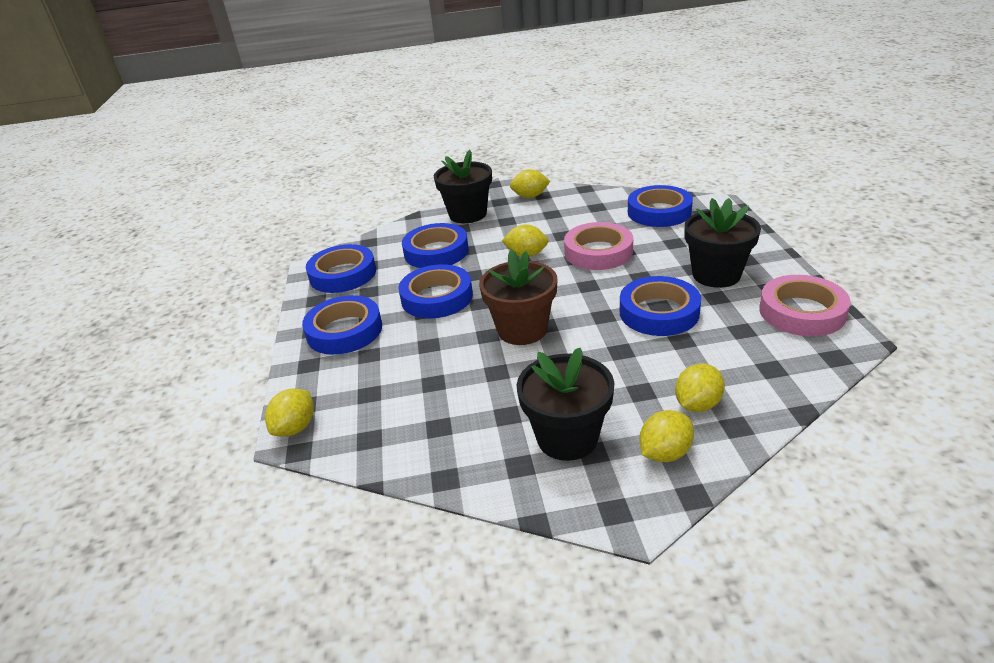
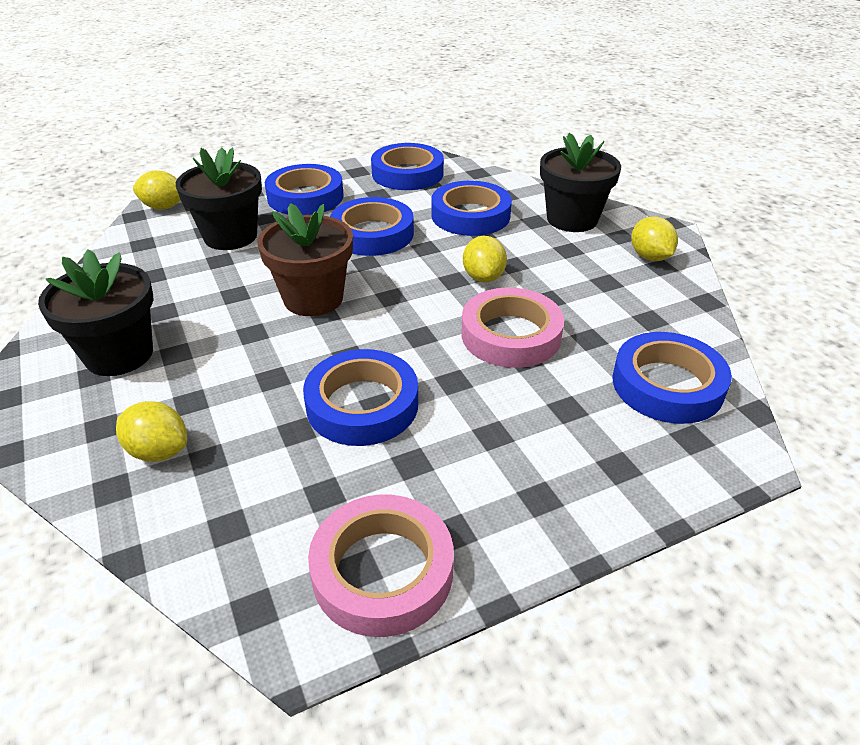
camera: 70 degrees right, 5 degrees up
(665, 453) = (78, 428): yellow lemon -> none
(716, 275) = (478, 461): black flower pot -> black flower pot (230, 236)

